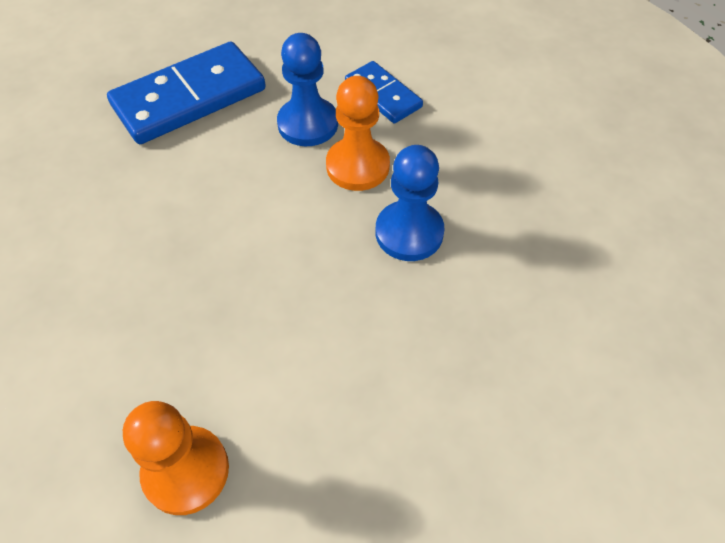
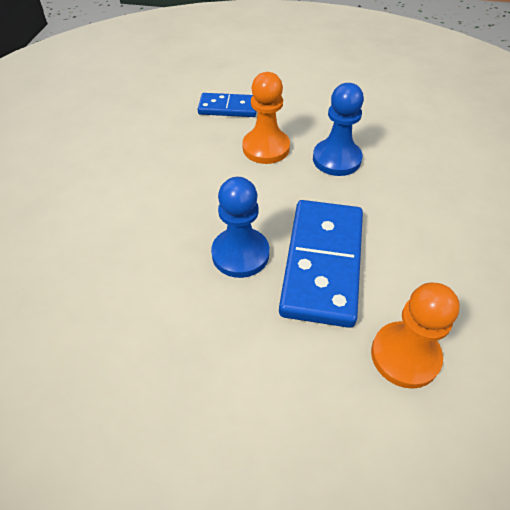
camera: 45 degrees left, 5 degrees down
(189, 98) = (110, 180): blue domino -> blue domino (323, 264)
(308, 124) = (207, 146): blue pawn -> blue pawn (240, 254)

